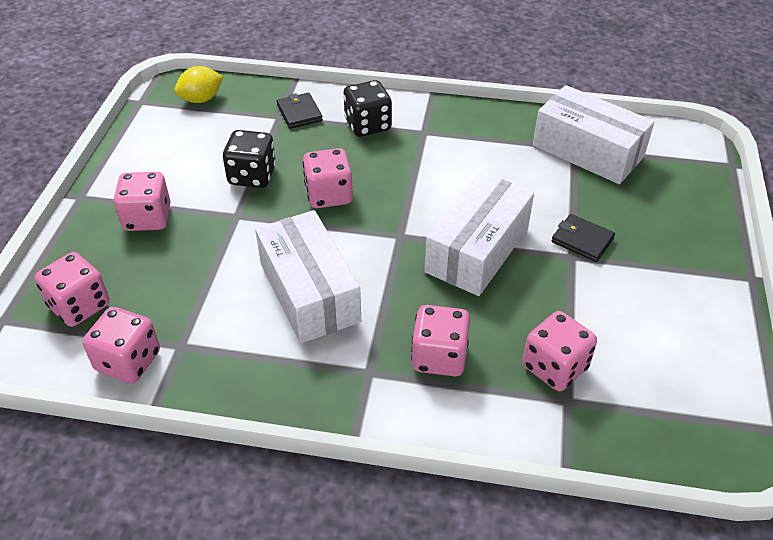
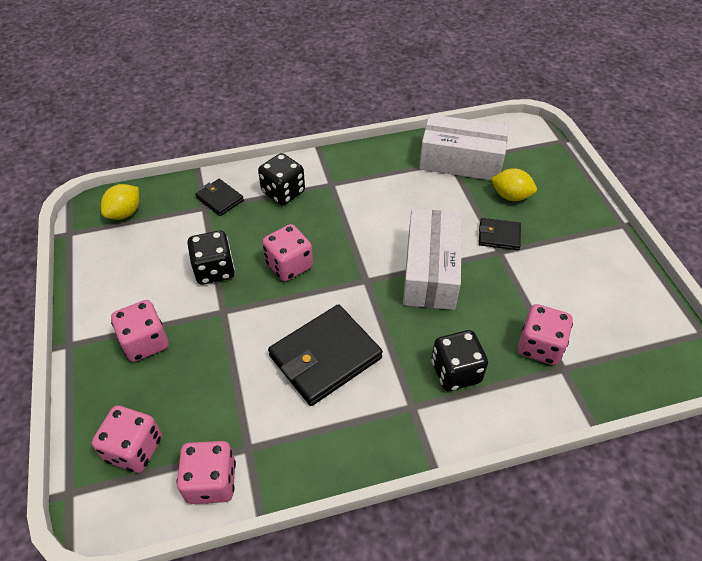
camera: 25 degrees left, 5 degrees up
(309, 292) = (325, 357): white box -> black wallet
(439, 357) = (455, 372): pink dice -> black dice
(624, 204) = (510, 196): none -> yellow lemon

